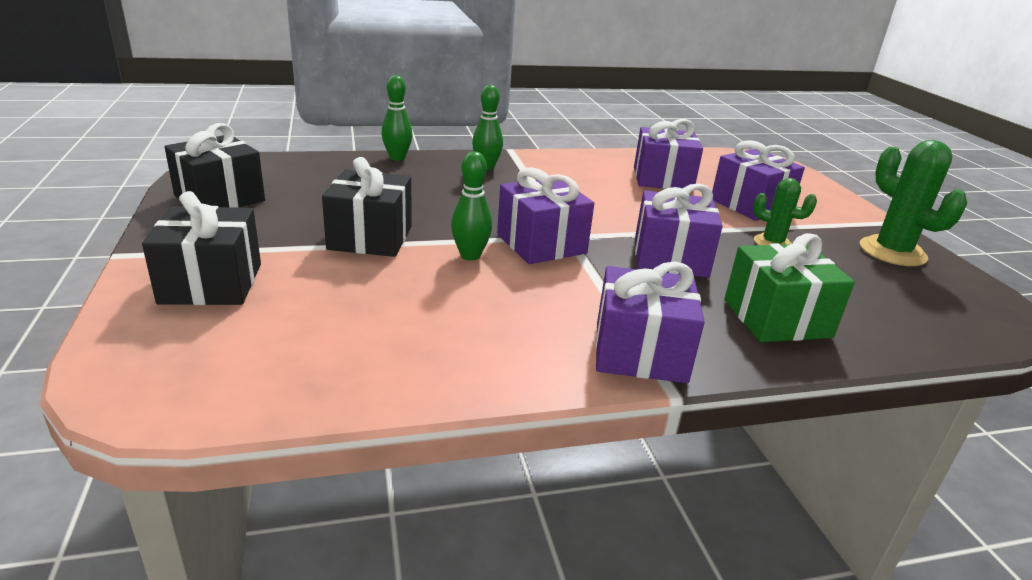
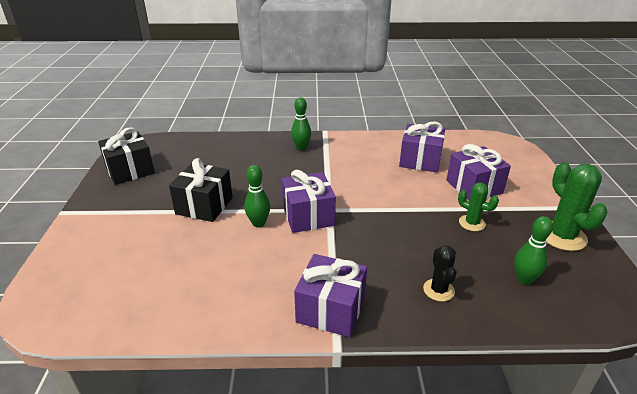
camera: 15 degrees right, 5 degrees up
(211, 283) = (103, 236): black gift -> none
(397, 158) = (247, 138): green bowling pin -> green bowling pin (524, 279)
(670, 258) = (390, 232): purple gift -> none
(776, 318) = (438, 290): green gift -> black cactus

